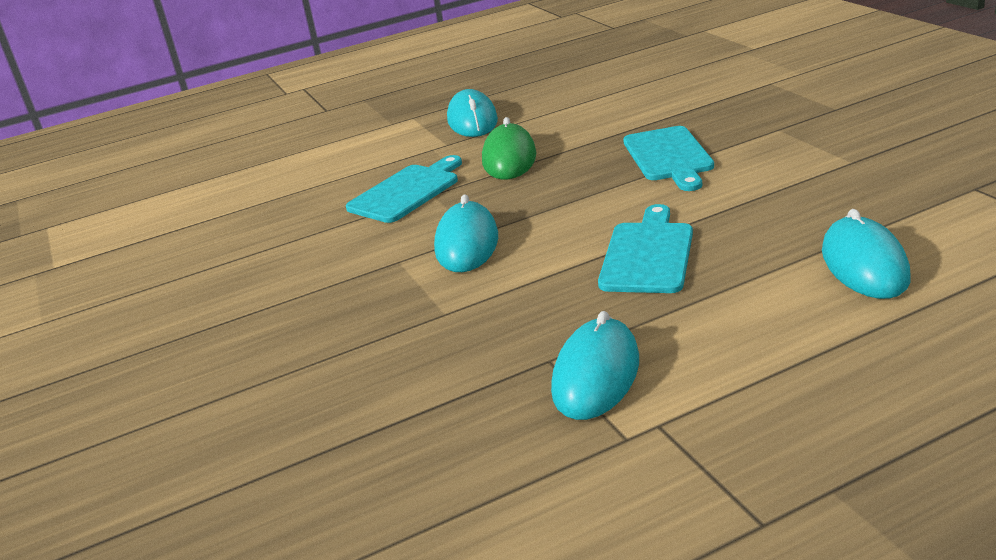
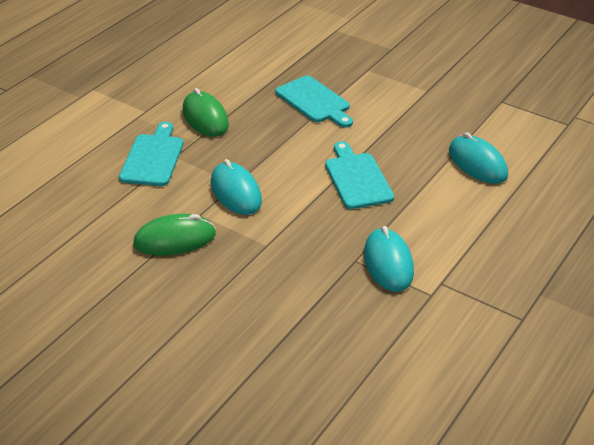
camera: 35 degrees left, 10 degrees up
(340, 283) = (174, 239): none -> green mouse
(472, 120) = (146, 86): turquoise mouse -> none

